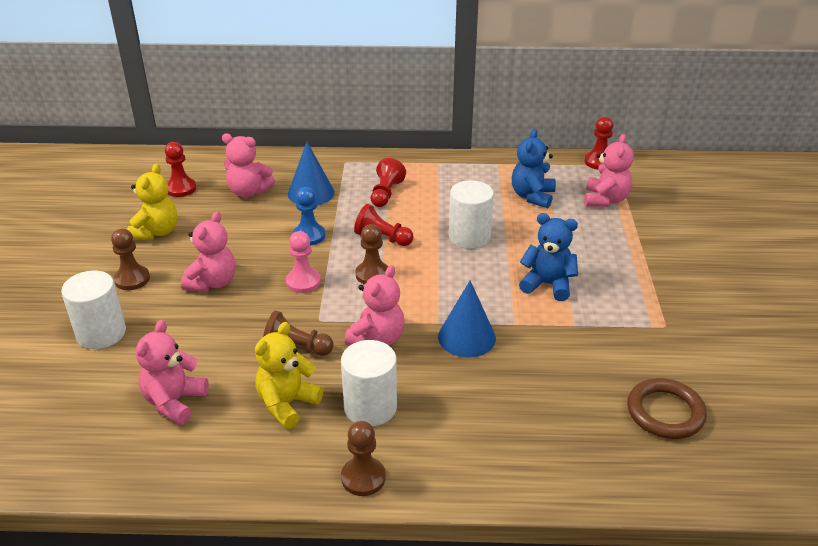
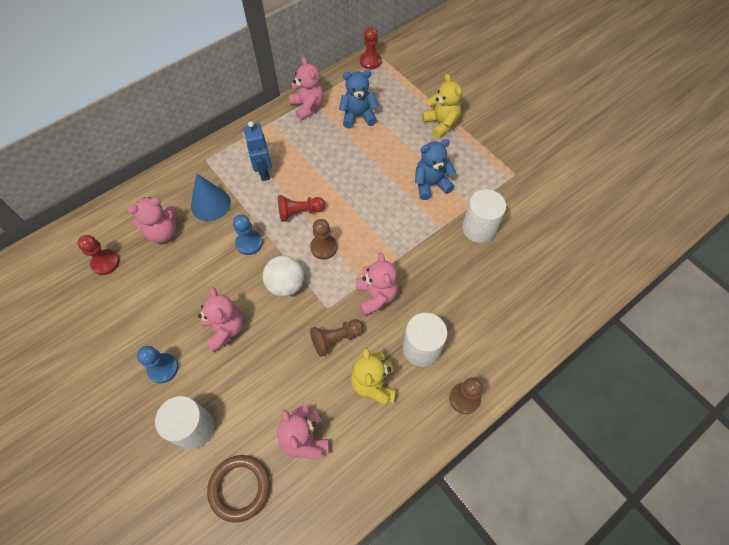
camera: 40 degrees left, 25 degrees up
(132, 279) = (163, 368): brown pawn -> blue pawn
(156, 232) = (132, 315): yellow teddy bear -> yellow teddy bear (441, 124)
(303, 282) = (286, 284): pink pawn -> white ball
(386, 193) = (263, 172): red pawn -> blue robot
(466, 337) = (424, 257): blue cone -> none
(469, 236) = (352, 175): white cylinder -> white cylinder (478, 228)
(532, 196) = (358, 116): blue teddy bear -> blue teddy bear turned 105 degrees clockwise
(605, 200) = (402, 93): pink teddy bear -> pink teddy bear (308, 107)
(665, 412) = (563, 235): brown ring -> brown ring (240, 488)

